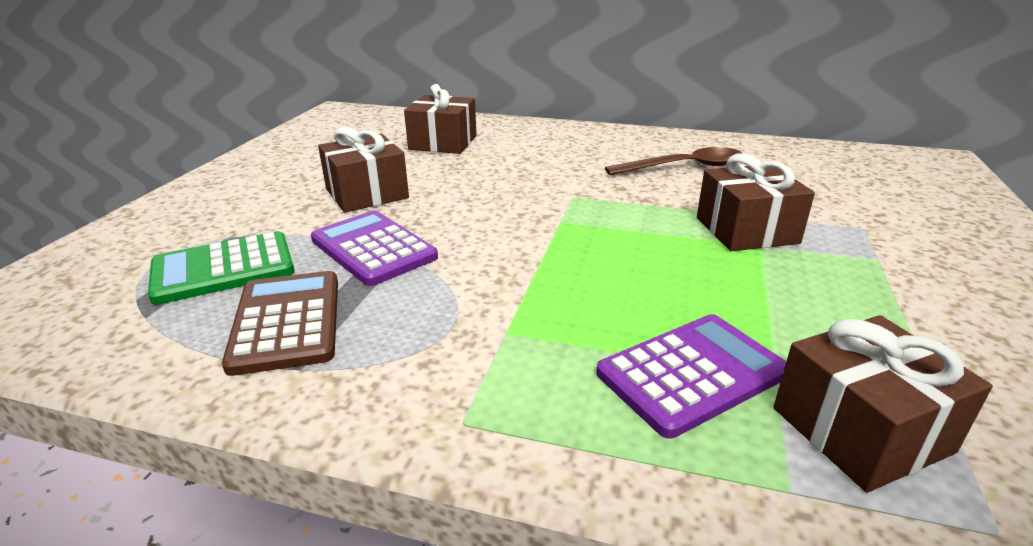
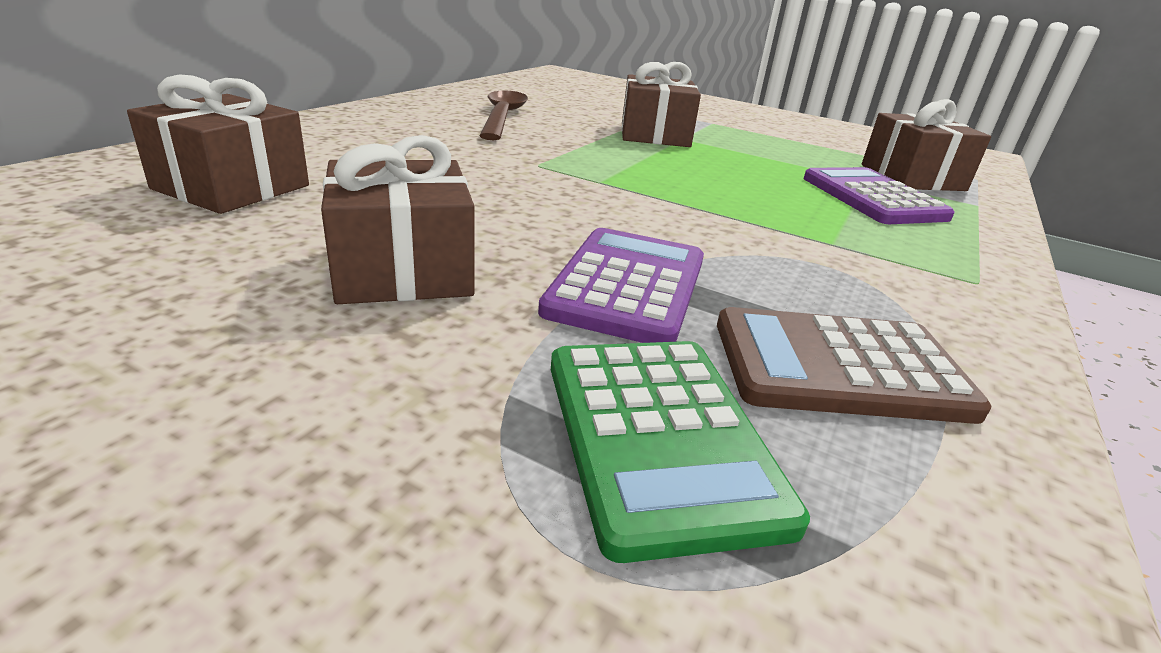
camera: 80 degrees left, 0 degrees up
(373, 249) = (627, 286): purple calculator -> purple calculator turned 135 degrees clockwise

